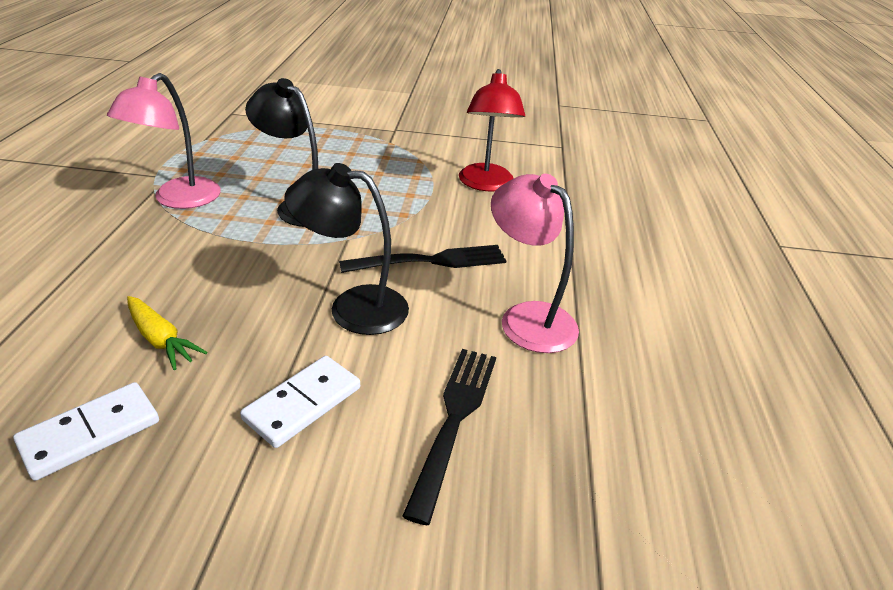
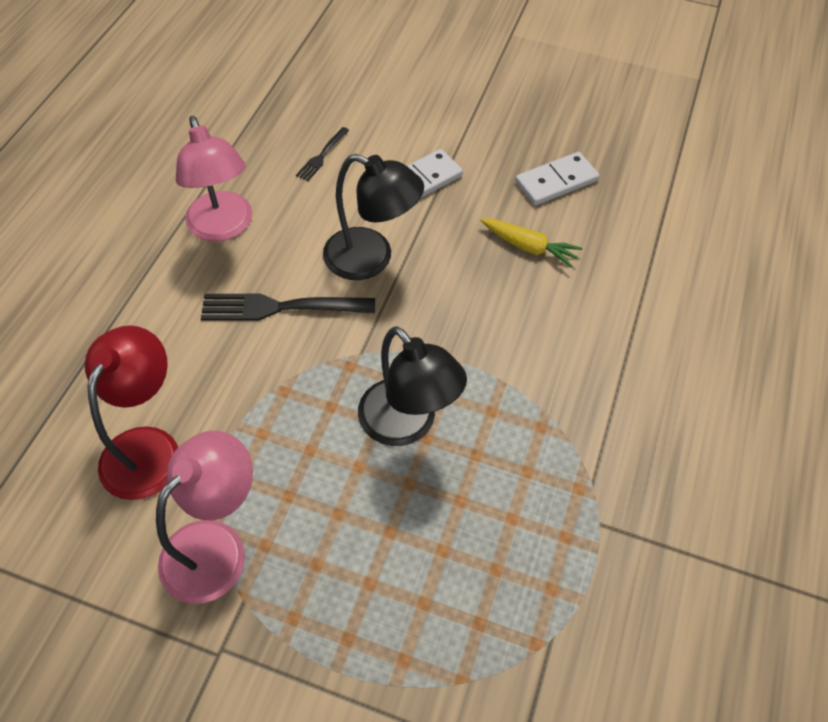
camera: 165 degrees left, 20 degrees up
(161, 340) = (529, 247): yellow carrot -> yellow carrot turned 150 degrees clockwise
(178, 200) = (555, 456): pink lamp -> pink lamp (216, 546)
(454, 420) = (322, 156): black fork -> black fork, size x0.53

